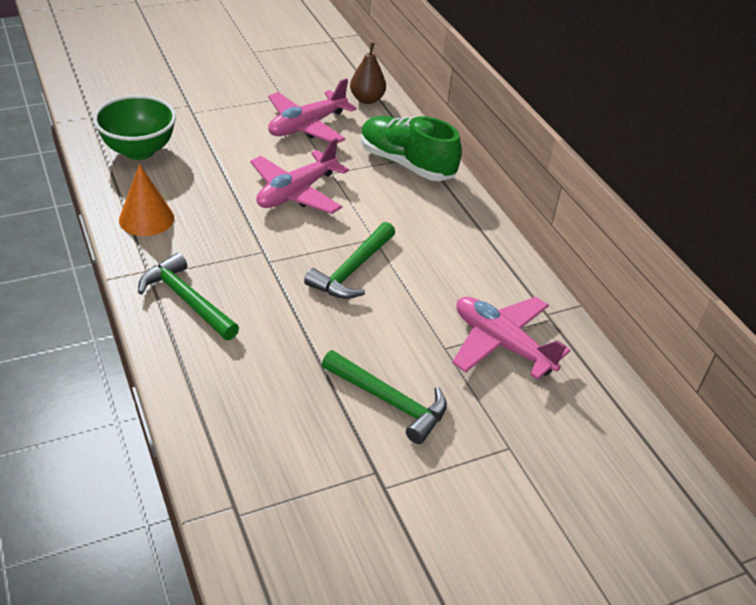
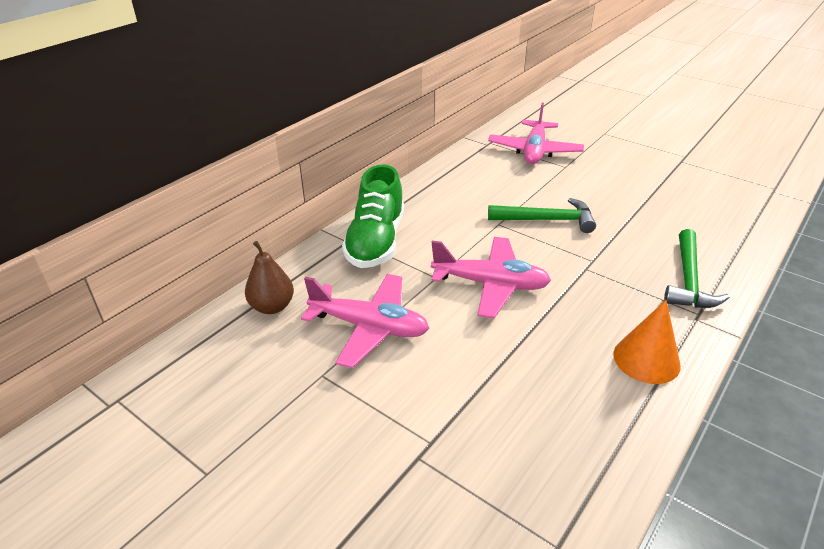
camera: 115 degrees left, 5 degrees down
(139, 150) = (560, 441): green bowl -> none
(389, 401) = (633, 171): green hammer -> none

